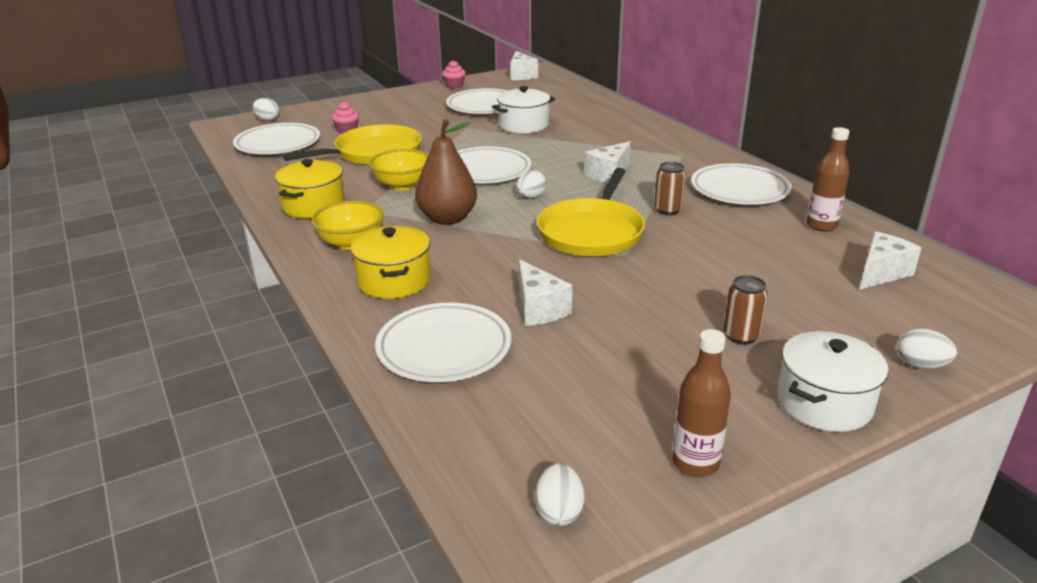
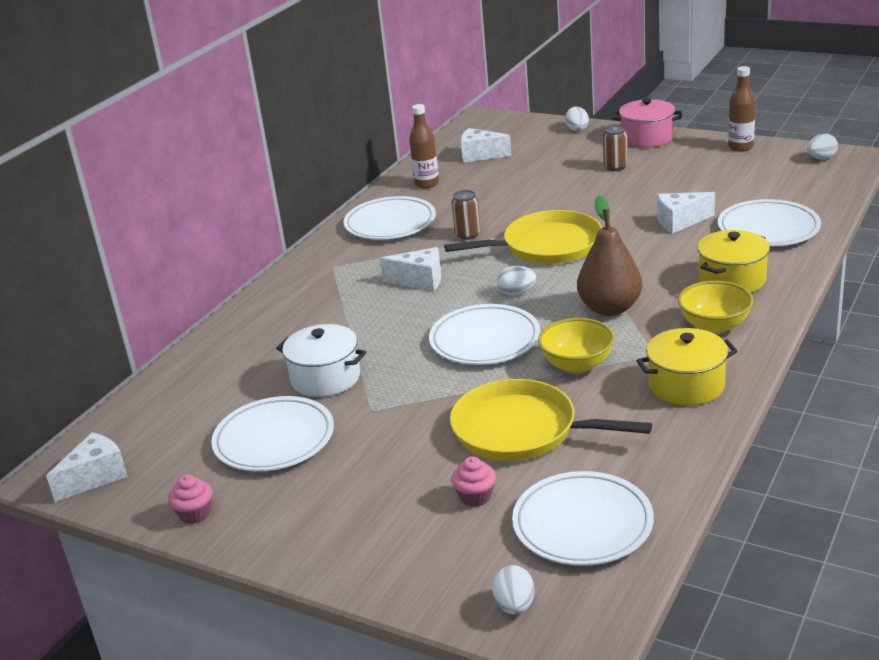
camera: 120 degrees left, 0 degrees up
(539, 309) = (680, 222): white cheese -> white cheese turned 135 degrees counterclockwise
(824, 403) = (647, 138): white pot -> pink pot

